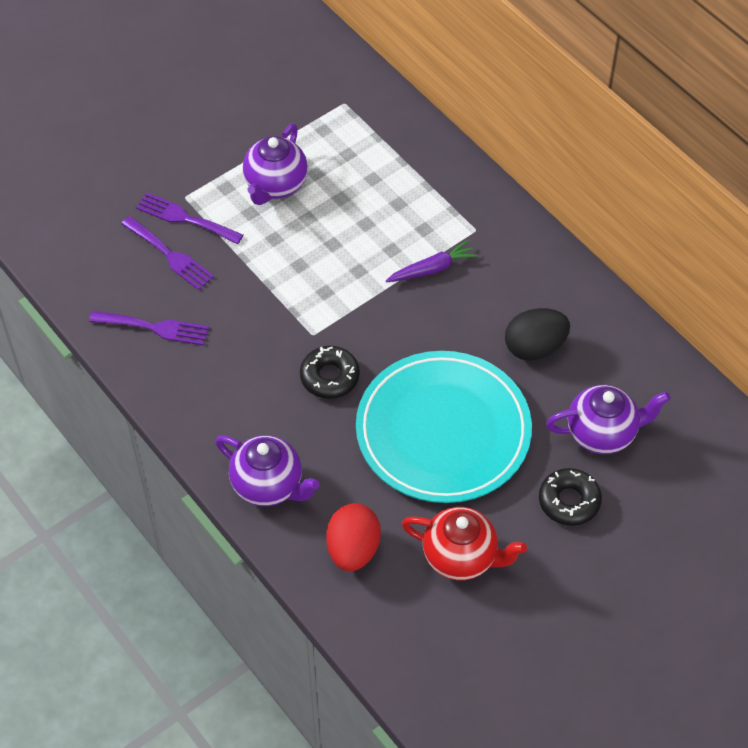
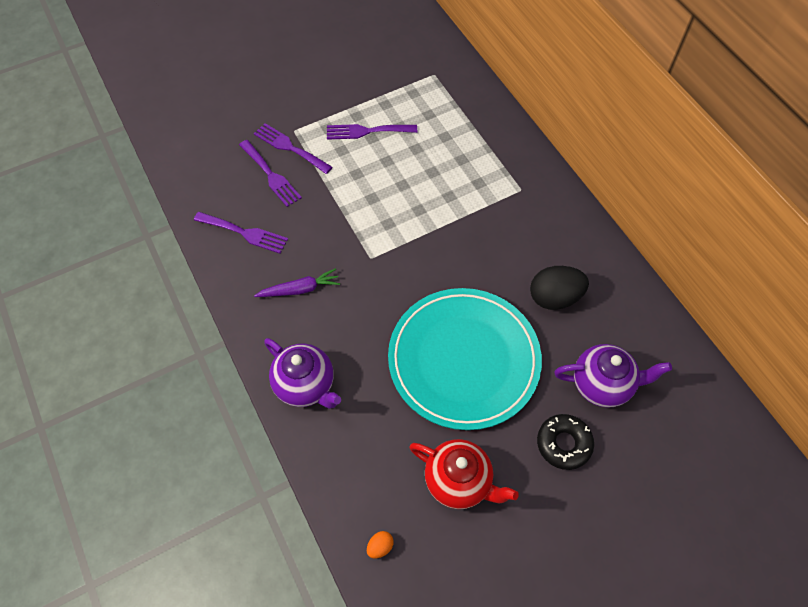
camera: 10 degrees right, 5 degrees up
(275, 185) = (366, 131): purple teapot -> purple fork
(329, 377) = (377, 296): black donut -> none
(353, 549) = (365, 457): red egg -> none
(388, 635) = (380, 546): none -> orange egg
(432, 269) = (479, 217): purple carrot -> purple carrot (300, 289)

